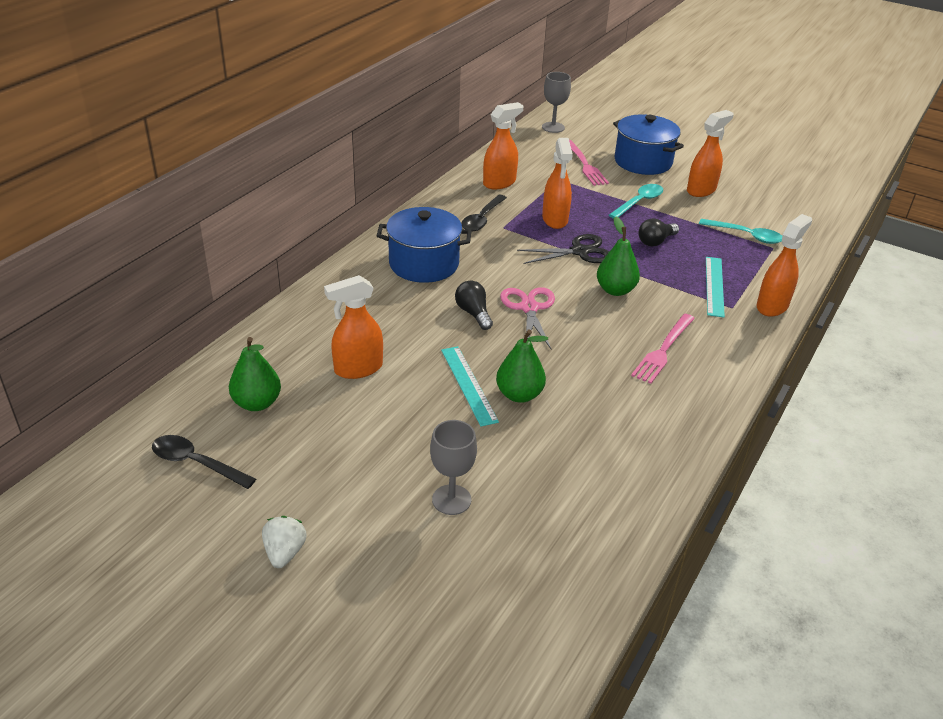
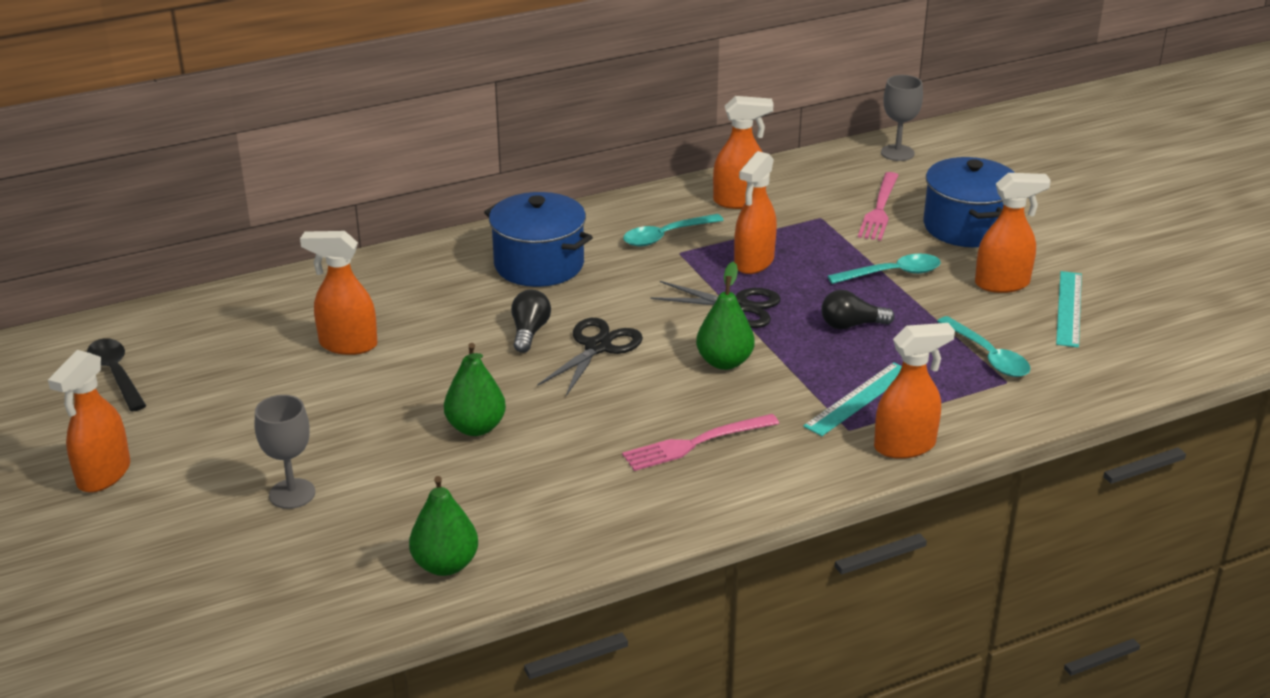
camera: 35 degrees right, 5 degrees down
(257, 403) = (222, 342): green pear -> green pear (445, 565)
(284, 552) = (103, 475): white strawberry -> orange spray bottle
(468, 385) = (436, 399): turquoise ruler -> turquoise ruler (1069, 308)
(482, 219) = (666, 236): black spoon -> turquoise spoon
(529, 308) = (597, 347): pink scissors -> black scissors

